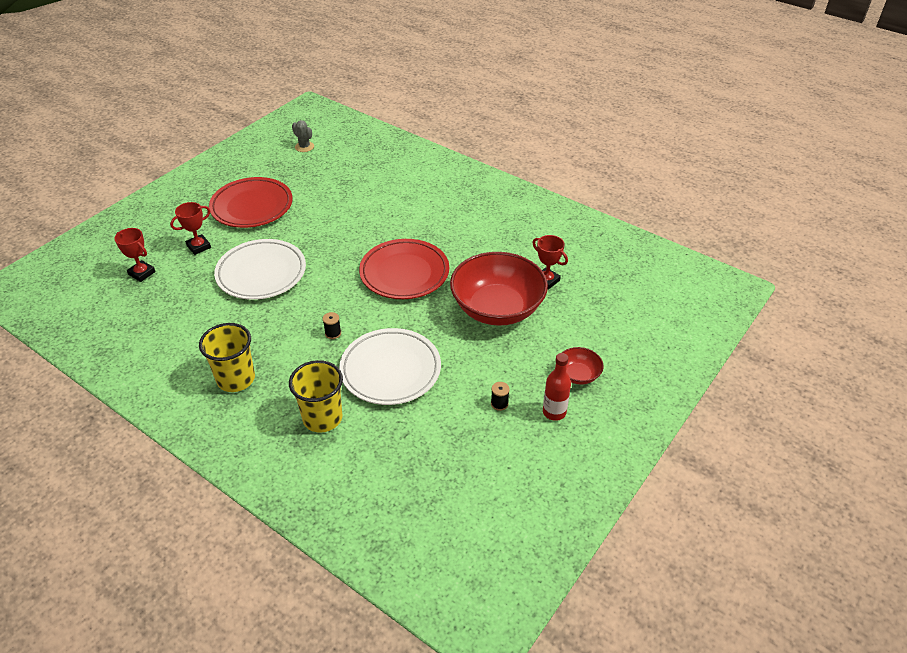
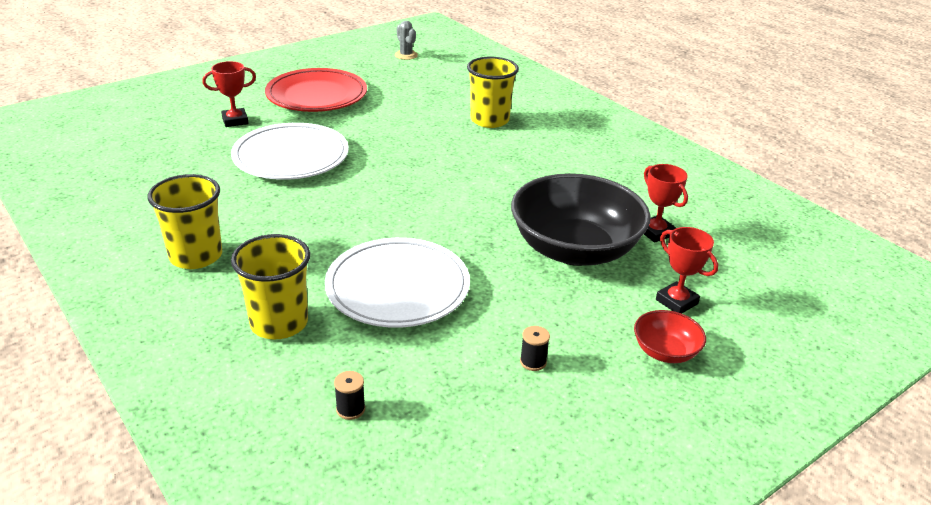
camera: 15 degrees right, 10 degrees down
(142, 273) = (156, 133): red trophy -> red trophy (676, 302)
(333, 333) = (344, 233): black spool -> black spool (350, 409)
(396, 202) = (489, 120): none -> yellow cup
(404, 273) = (466, 189): red plate -> none
(497, 308) = (574, 249): red bowl -> black bowl
(554, 412) = (612, 391): red bottle -> none

